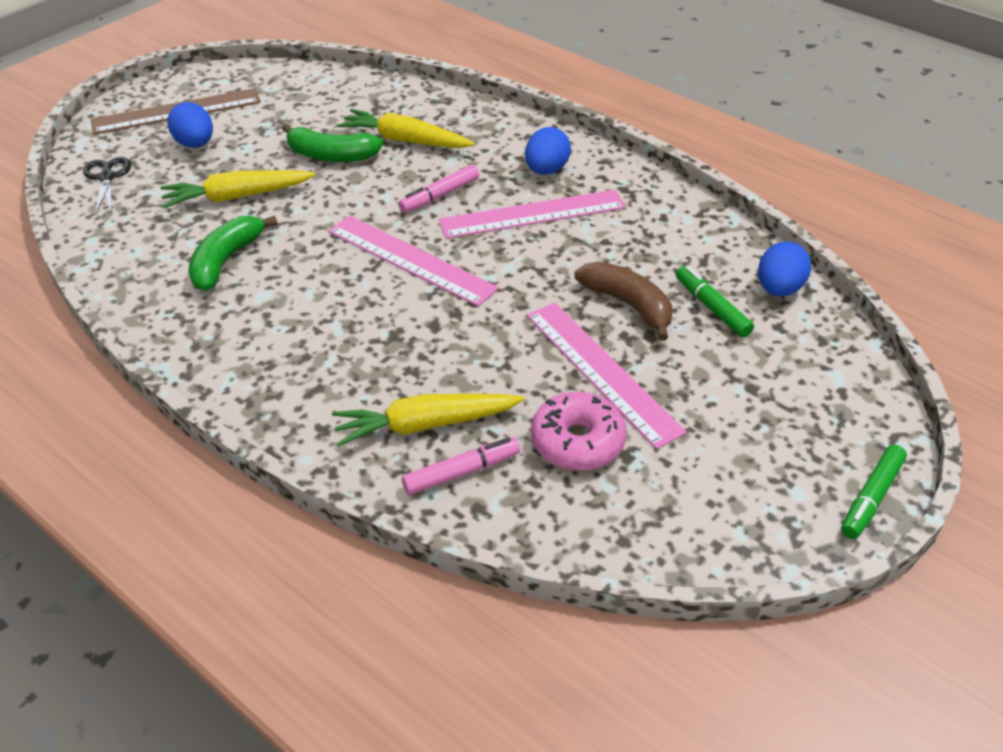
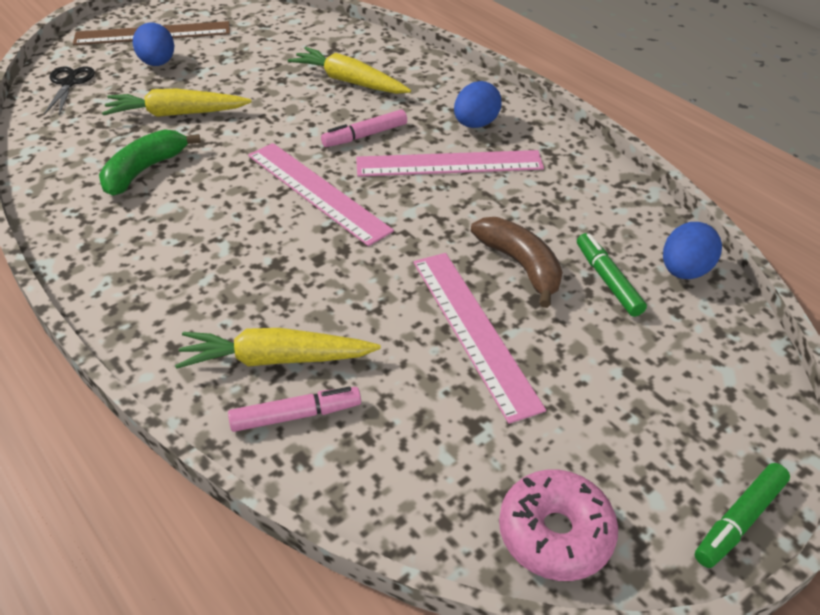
camera: 10 degrees right, 0 degrees up
(331, 155) = (276, 87): green banana -> none
(577, 441) = (426, 402): pink donut -> pink donut (555, 533)

